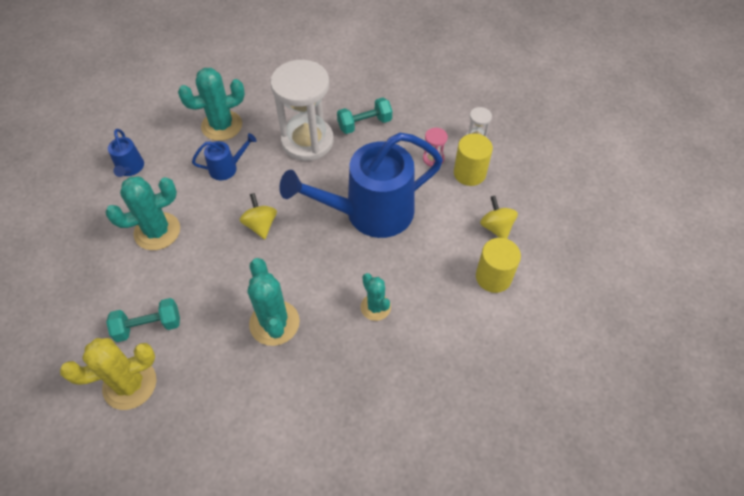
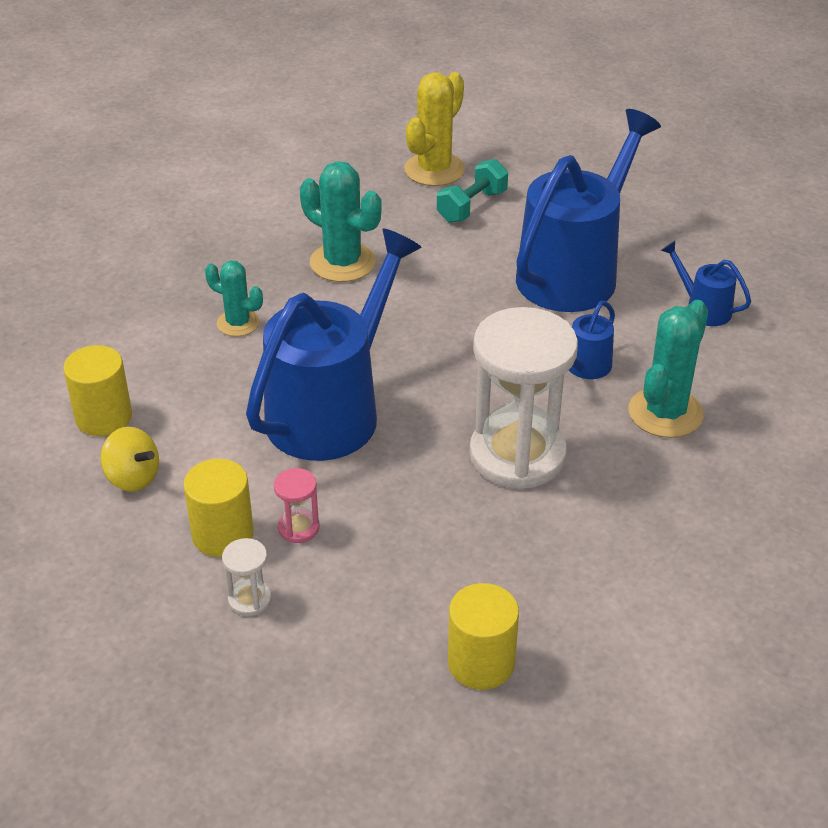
camera: 145 degrees right, 15 degrees down
(157, 231) = (575, 271): turquoise cactus -> blue watering can
(260, 225) = (461, 332): yellow spinning top -> none
(364, 124) = (458, 526): turquoise dumbbell -> none
(404, 72) = (481, 663): none -> yellow cylinder

